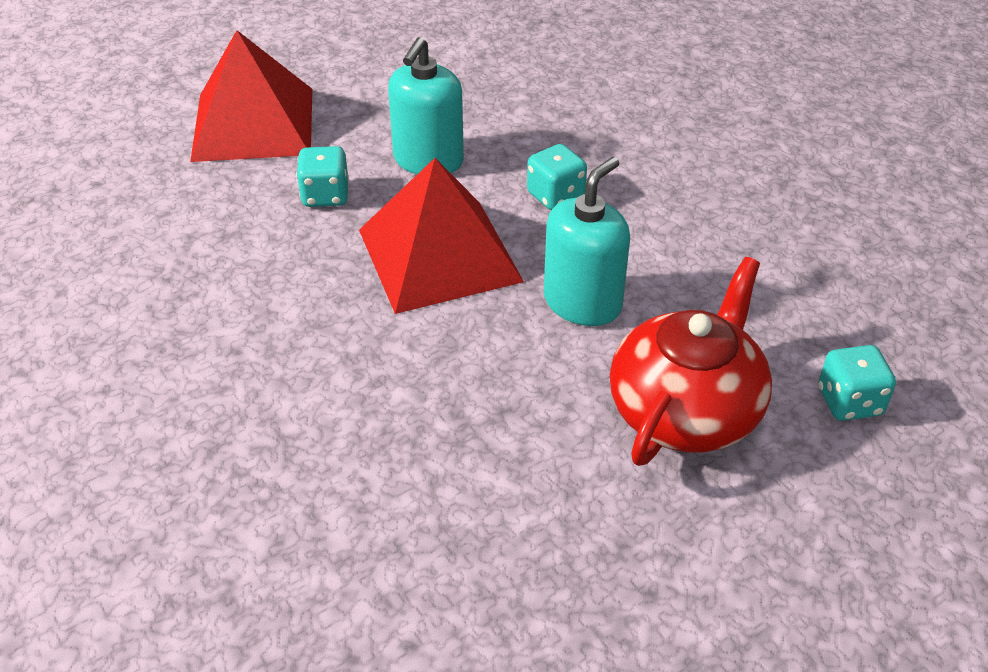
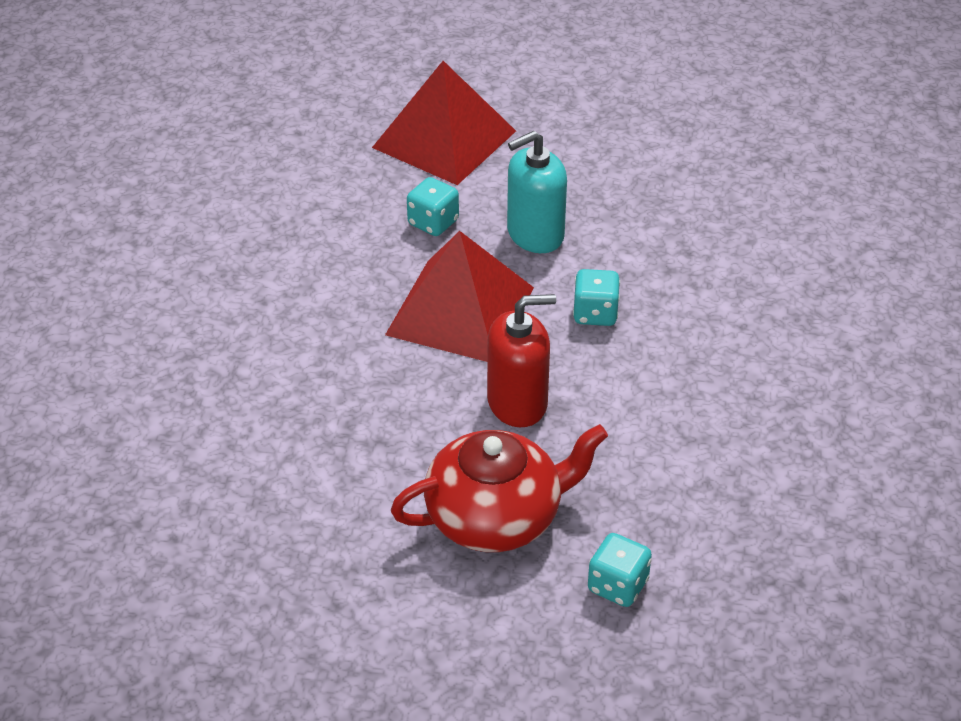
camera: 40 degrees right, 0 degrees up
(582, 302) = (517, 402): turquoise soap dispenser -> red soap dispenser

